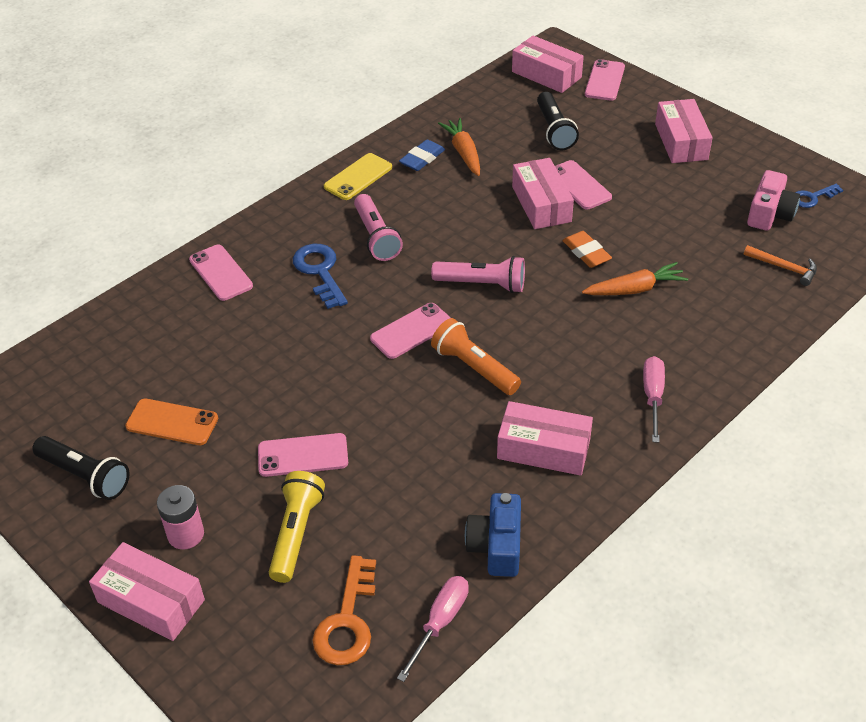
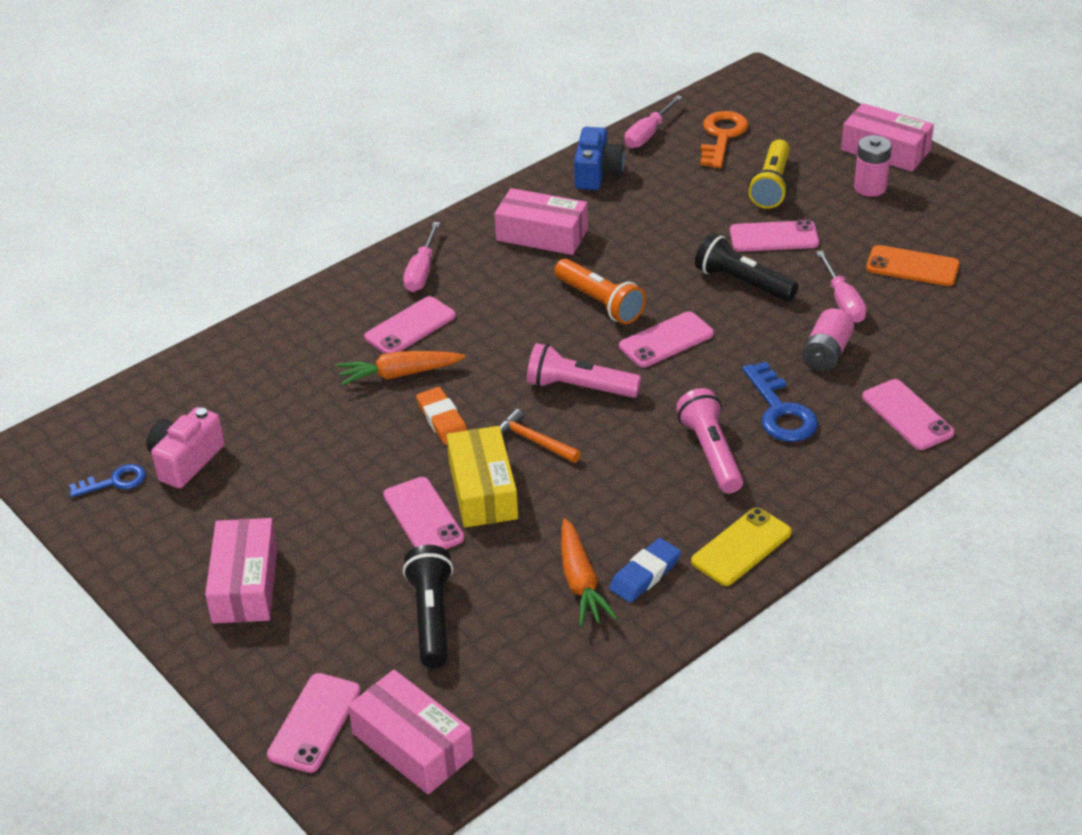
camera: 175 degrees left, 5 degrees down
(85, 476) = (982, 229): black flashlight -> black flashlight (742, 283)
(249, 378) = (843, 302): none -> pink screwdriver
(274, 324) = (826, 353): none -> pink battery
(541, 204) = (483, 490): pink box -> yellow box
(642, 335) = (410, 327): none -> pink phone
(784, 268) = (211, 391): orange hammer -> orange hammer (534, 441)

